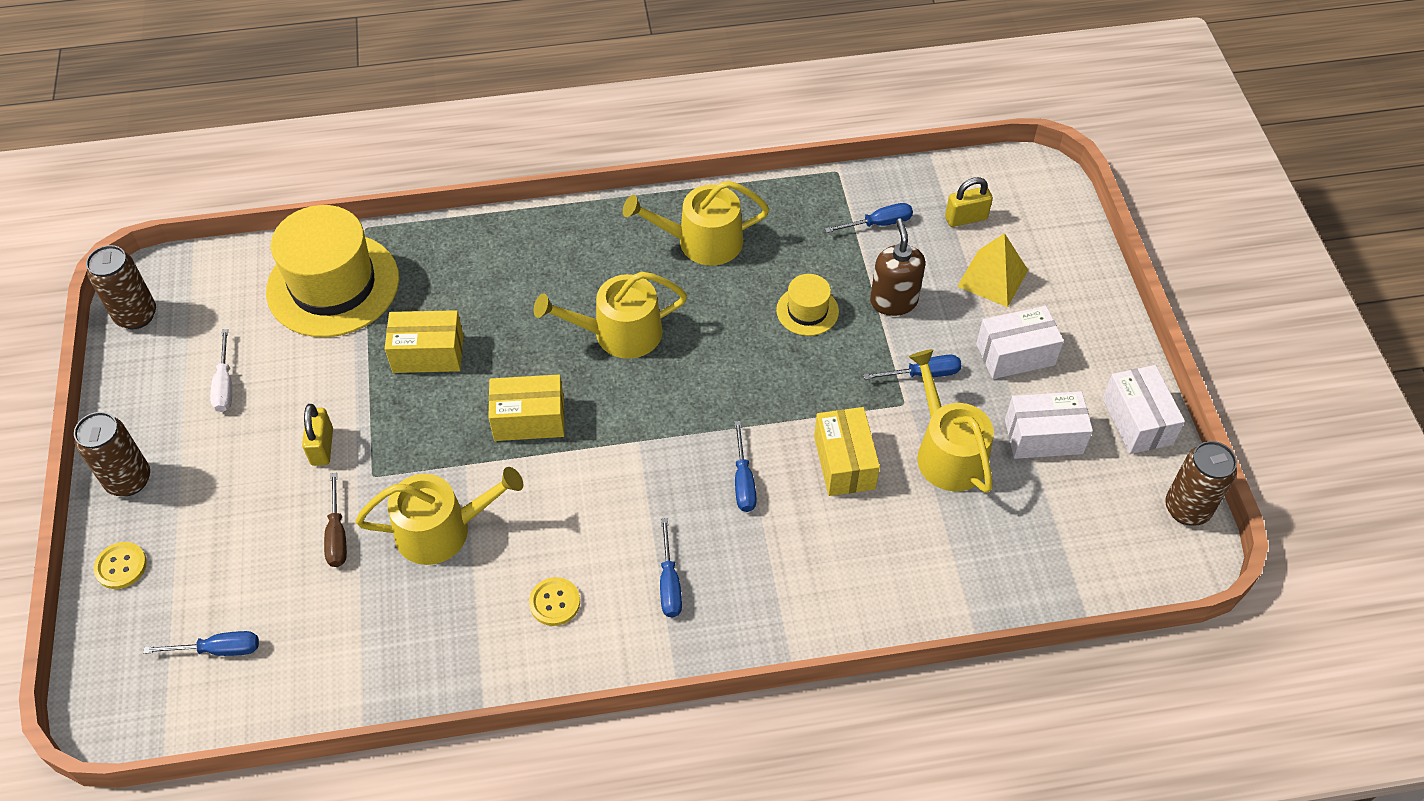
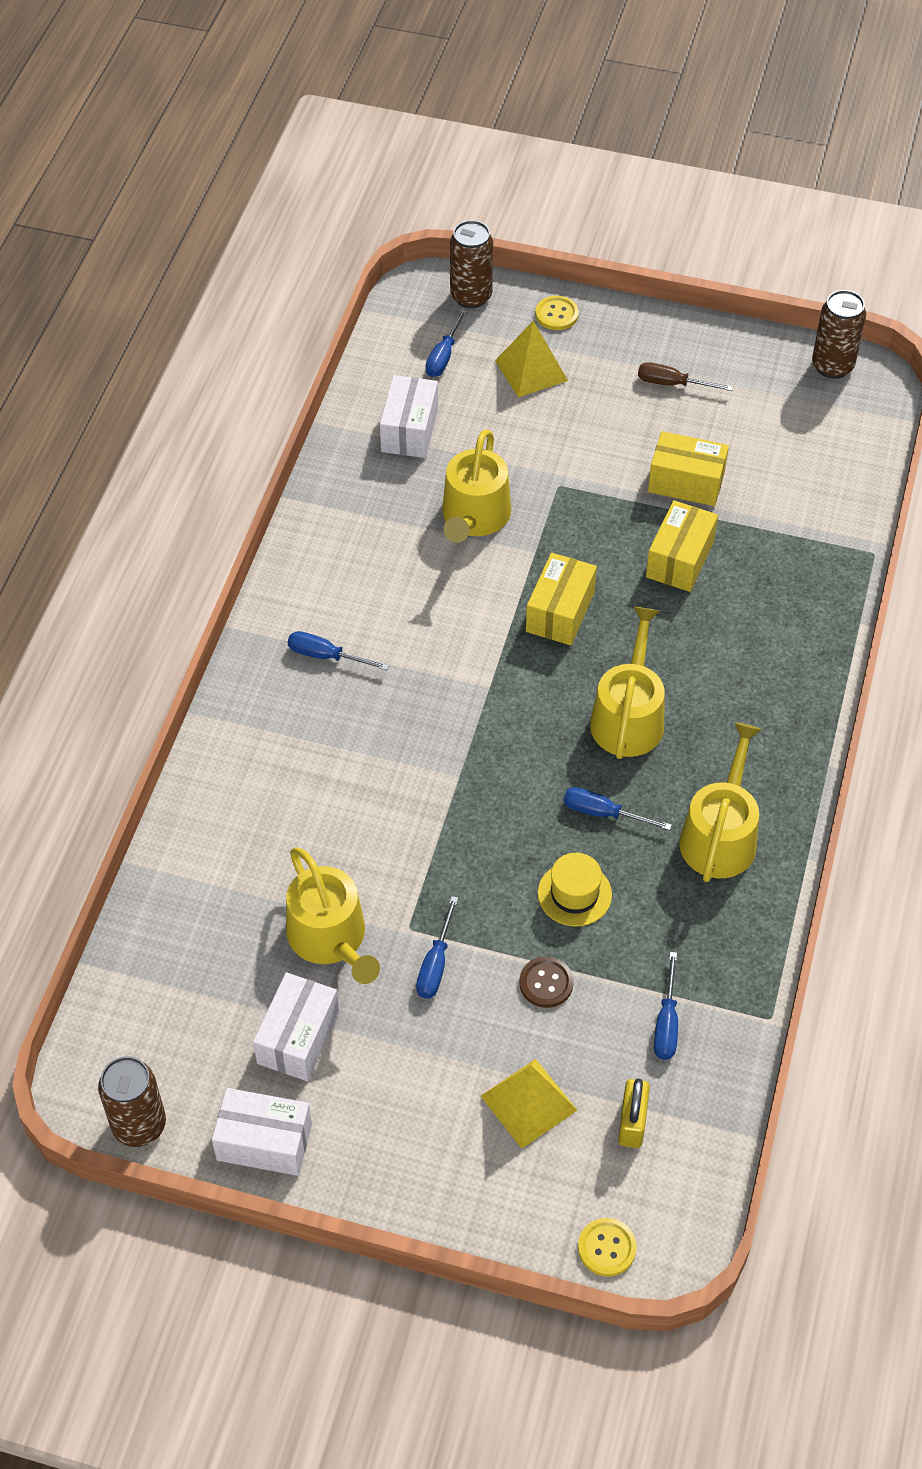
camera: 115 degrees right, 0 degrees up
(129, 480) = (642, 332): brown can -> brown can (471, 296)
(216, 558) = (531, 370): none -> yellow pyramid
(225, 384) = (717, 410): white screwdriver -> none
(322, 447) = (609, 459): yellow padlock -> none
(333, 285) = (805, 510): yellow hat -> none
(337, 535) = (510, 448): brown screwdriver -> brown screwdriver (672, 384)
(554, 602) = (357, 571): yellow button -> yellow button (607, 1248)
(743, 481) = (397, 752): blue screwdriver -> blue screwdriver (603, 813)
(844, 462) = (370, 842): yellow box -> yellow box (686, 482)
(893, 301) = (546, 983): brown soap dispenser -> brown button
(947, 452) = (330, 938): yellow watering can -> yellow watering can turned 60 degrees clockwise
(1015, 354) = (413, 1068): white box -> white box (409, 430)

